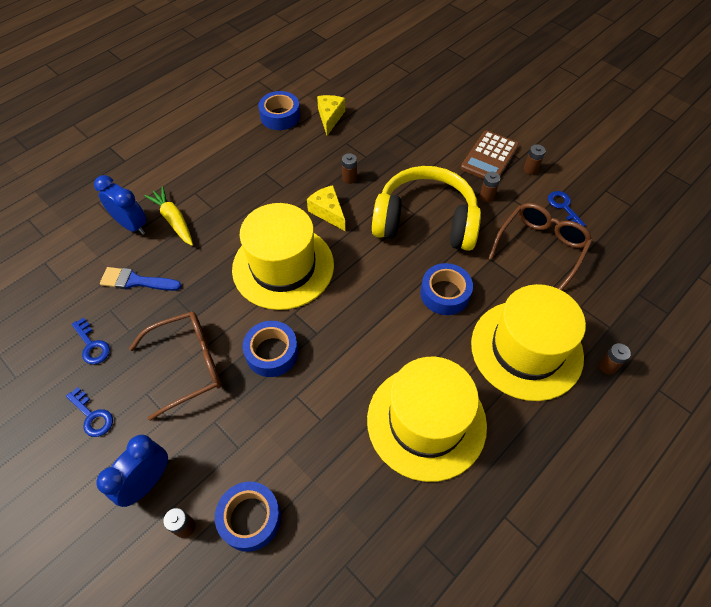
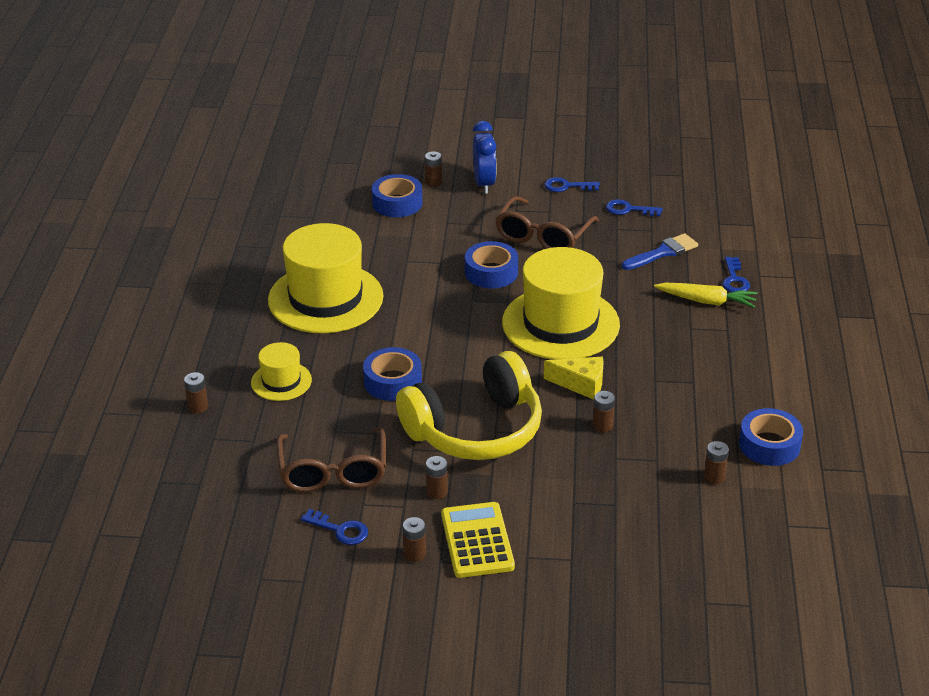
camera: 140 degrees right, 20 degrees down
(132, 225) = (734, 279): blue clock -> blue key
(330, 118) = (714, 477): yellow cheese -> brown battery
(489, 157) = (477, 541): brown calculator -> yellow calculator
(526, 349) = (281, 381): yellow hat -> yellow hat, size x0.49

